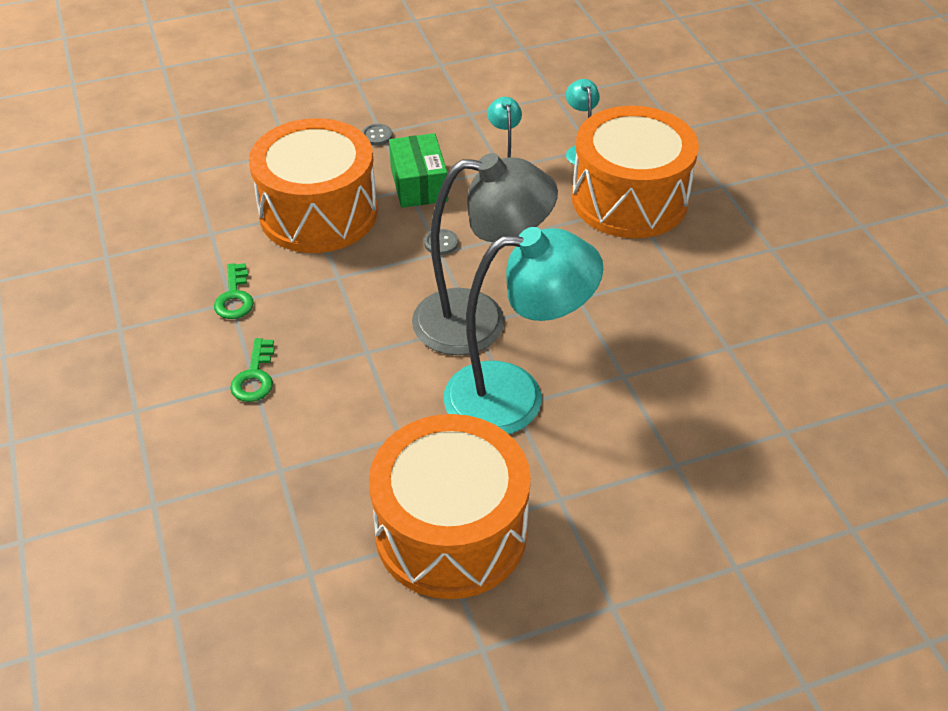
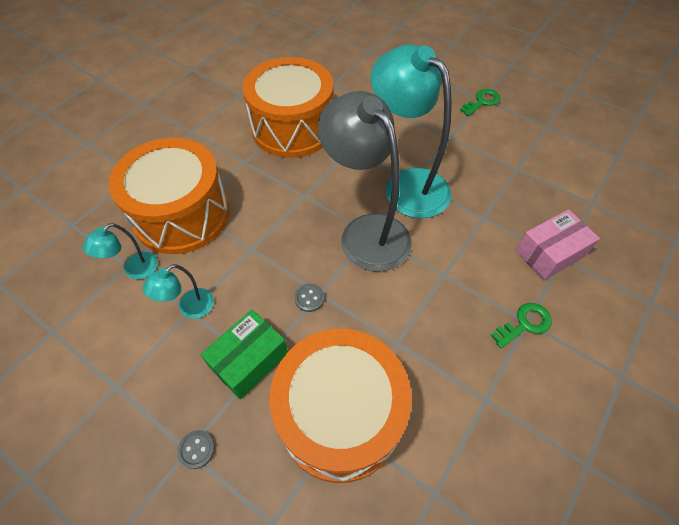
camera: 125 degrees left, 10 degrees up
(234, 297) = (479, 401): green key -> green key (482, 102)
(296, 462) = (549, 253): none -> pink box
(451, 531) = (510, 165): orange drum -> orange drum (292, 128)

